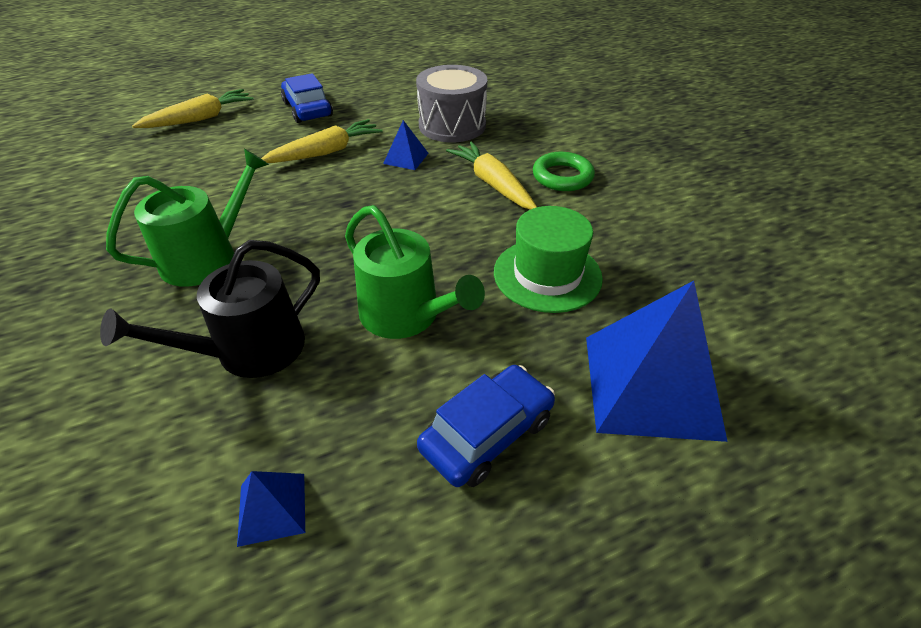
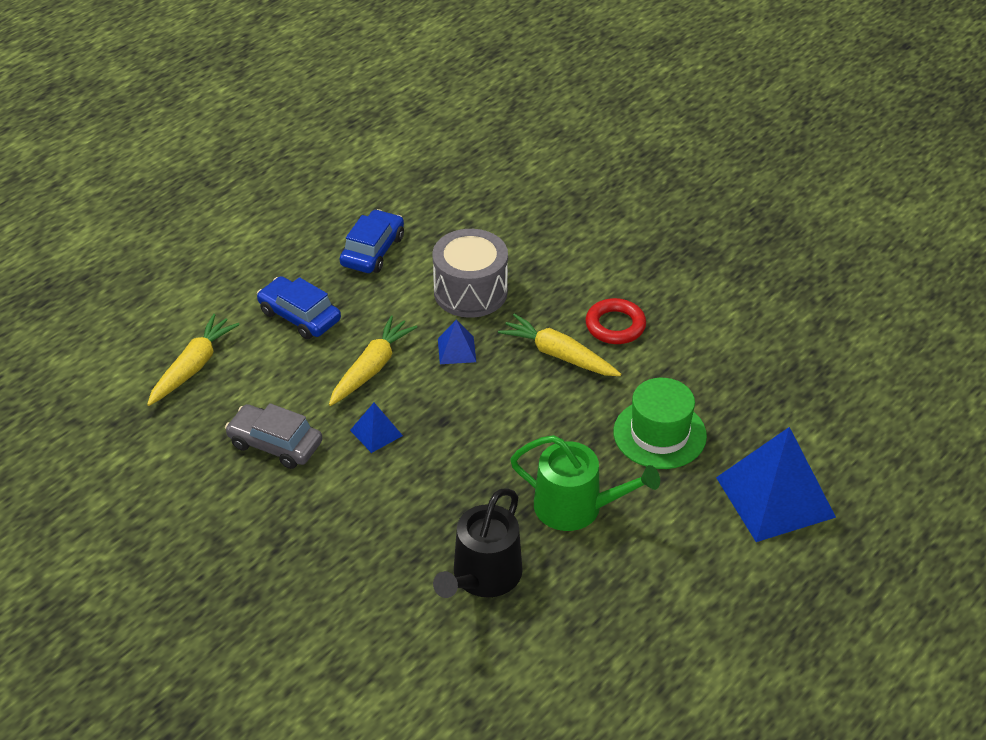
camera: 25 degrees left, 0 degrees up
(196, 180) = (275, 444): none -> grey car
(207, 257) = (370, 516): green watering can -> none
(272, 508) = (590, 662): blue pyramid -> blue pyramid (376, 433)
(487, 433) = (689, 569): blue car -> blue car (372, 250)
(562, 177) = (615, 325): green ring -> red ring

